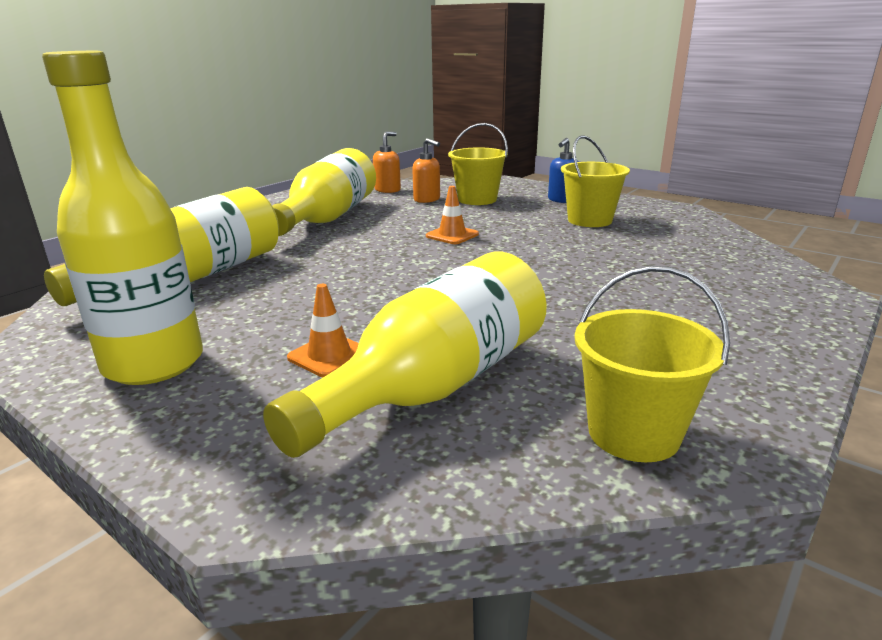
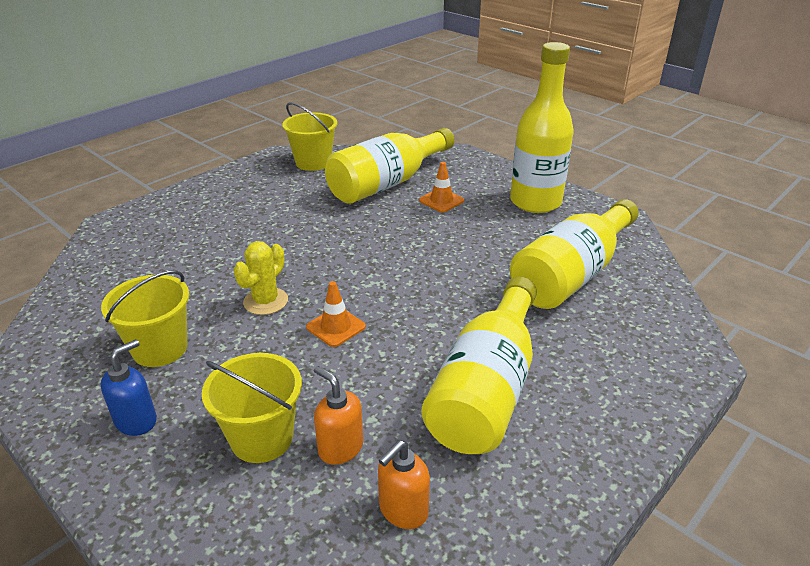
camera: 175 degrees left, 10 degrees up
(529, 244) = (265, 301): none -> yellow cactus

